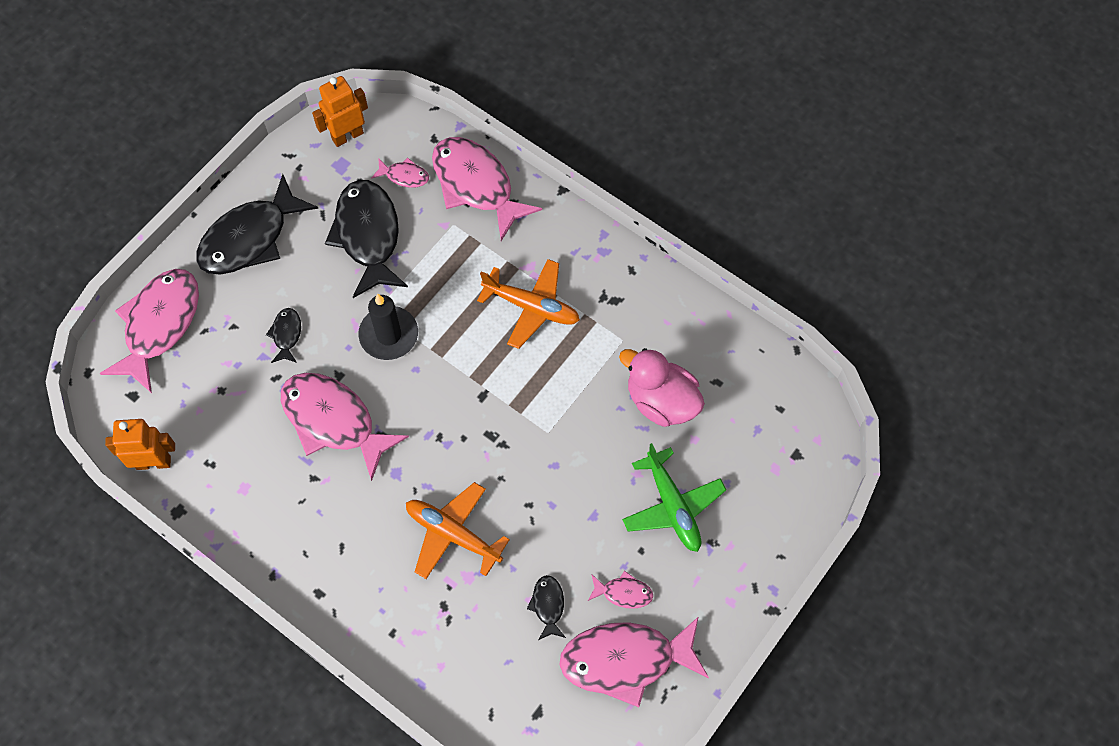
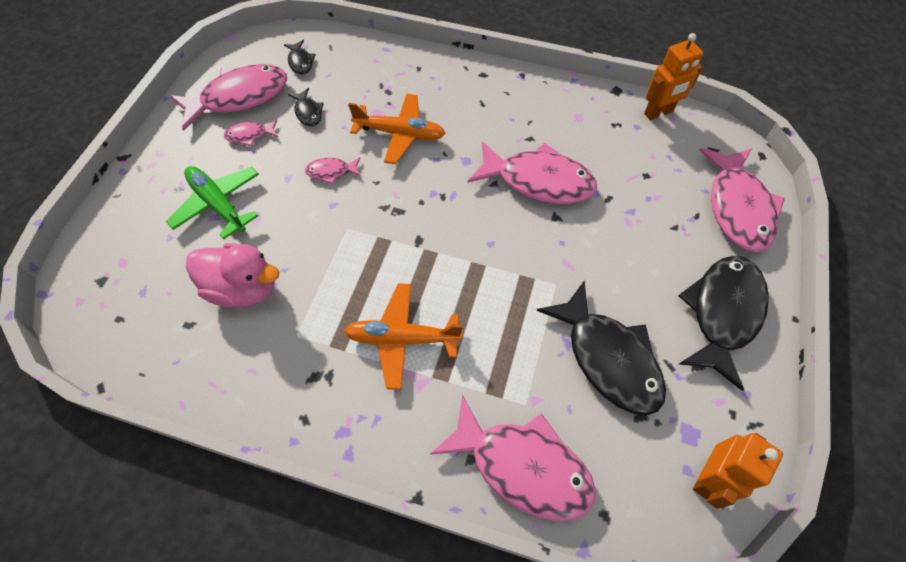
camera: 160 degrees right, 5 degrees down
(286, 334) = (623, 235): black fish -> black fish (300, 62)
(389, 335) = (531, 265): black candle -> none
(404, 176) = (611, 447): pink fish -> pink fish (331, 172)

